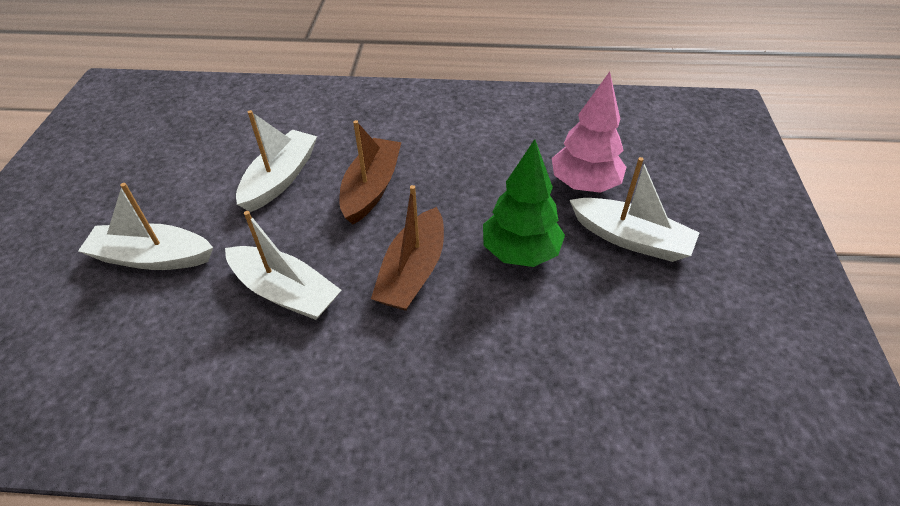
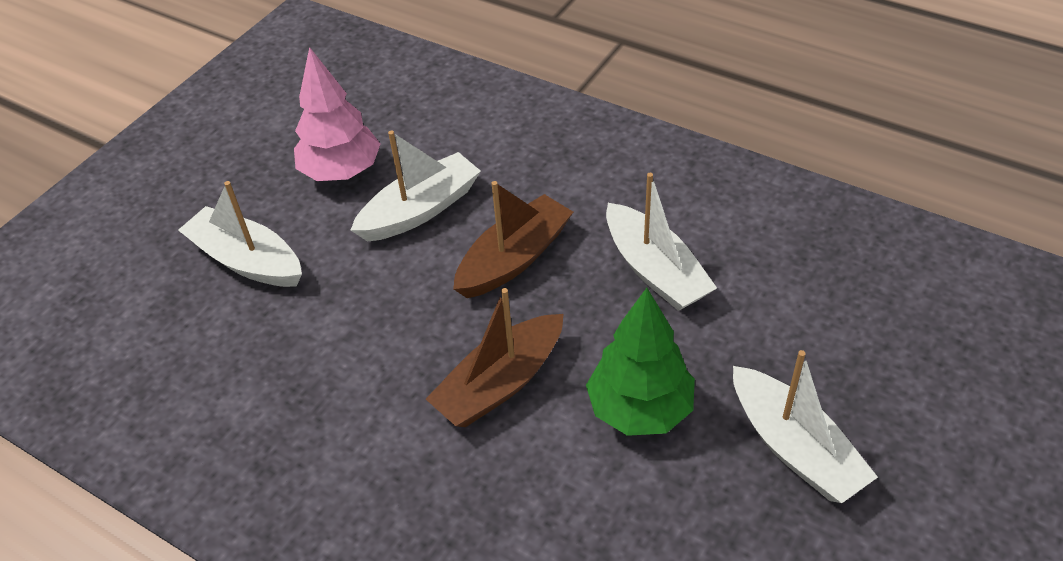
camera: 30 degrees right, 0 degrees up
(285, 292) = (354, 353): white boat -> white boat (655, 270)
(584, 184) = (783, 349): pink tree -> pink tree (341, 172)

